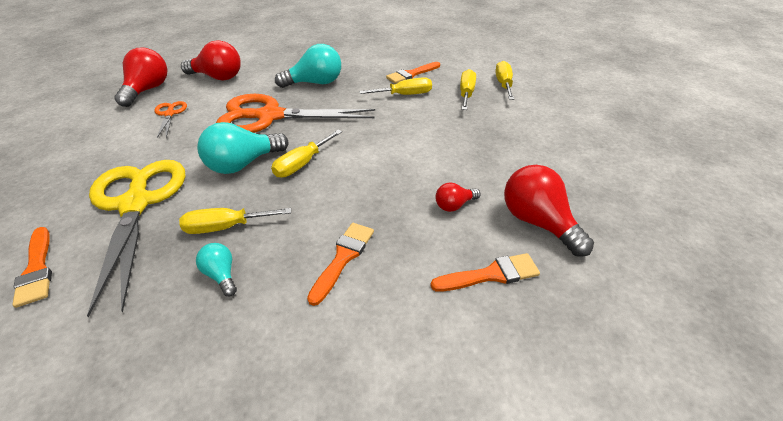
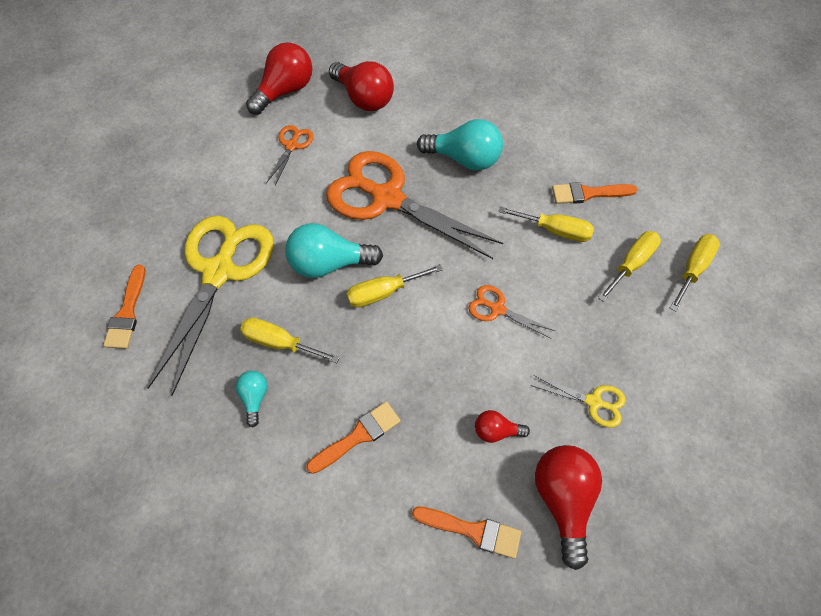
camera: 30 degrees right, 20 degrees up
(398, 142) = (497, 309): none -> orange scissors
(506, 162) = (593, 402): none -> yellow scissors

